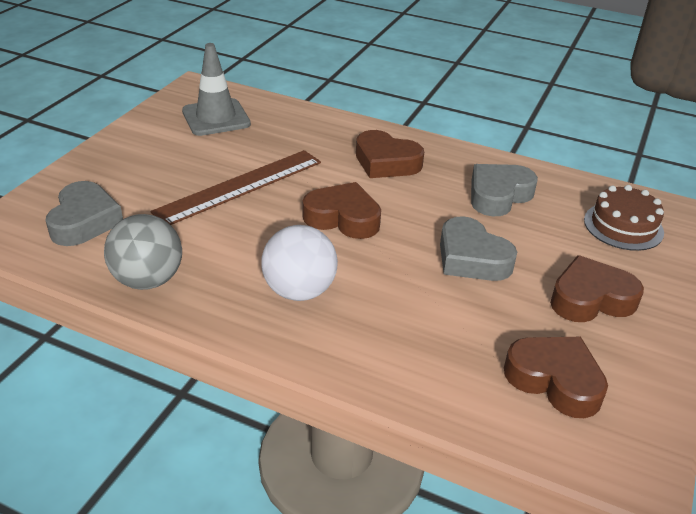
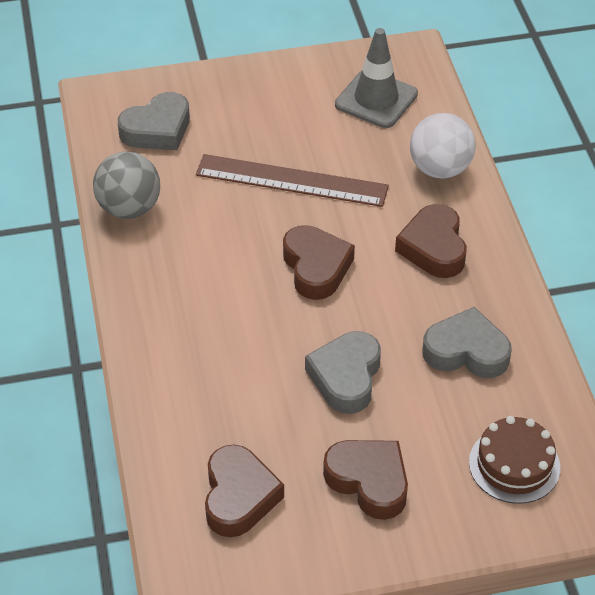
camera: 55 degrees right, 10 degrees up
(299, 291) = (198, 295): white ball -> white ball (440, 169)

